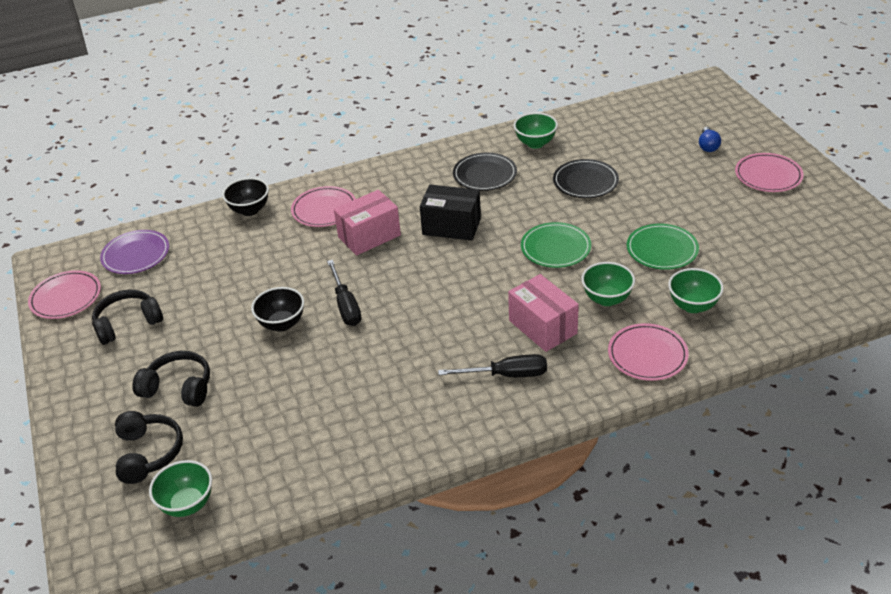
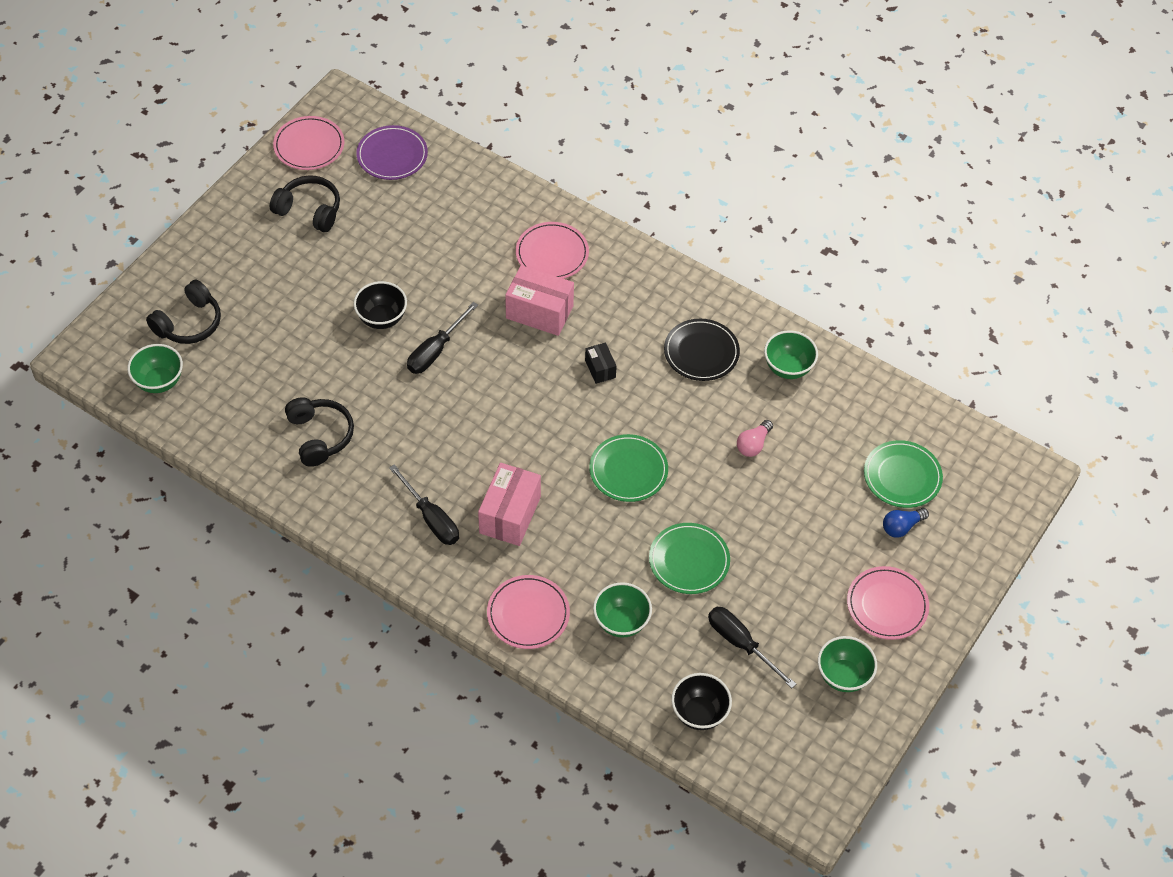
camera: 50 degrees right, 15 degrees up
(179, 388) = (265, 296): black headphones -> black headphones (320, 436)
(249, 210) = (509, 197): black bowl -> black bowl (699, 713)
(451, 226) = (600, 369): black box -> black box, size x0.53
(585, 182) = (753, 444): black plate -> pink light bulb
(606, 299) = (583, 547): green bowl -> green bowl (843, 676)
(667, 131) = (902, 476): none -> green plate
(755, 253) = (741, 644): none -> black screwdriver

